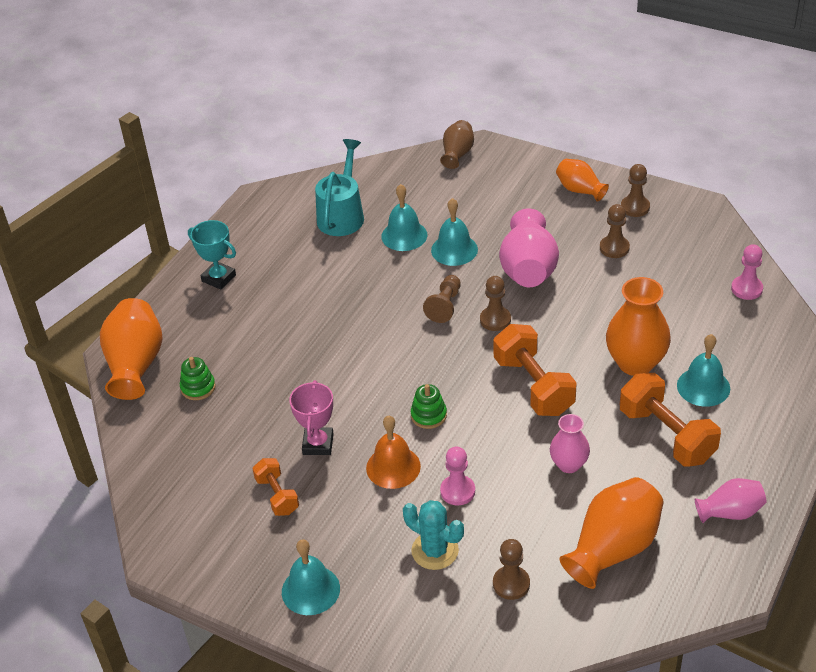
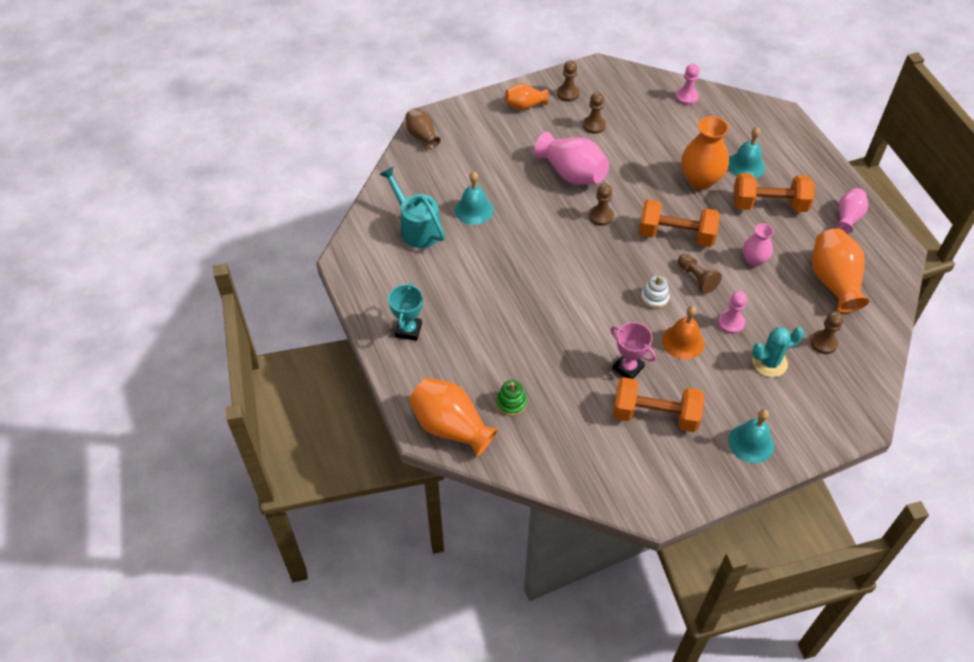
camera: 55 degrees left, 10 degrees up
(219, 278) = (408, 330): turquoise trophy -> turquoise trophy turned 60 degrees counterclockwise
(277, 495) = (655, 415): orange dumbbell -> orange dumbbell, size x1.76
(428, 415) = (654, 298): green stacking toy -> white stacking toy
(445, 306) = (563, 231): brown pawn -> brown pawn (696, 278)
(454, 250) = (515, 195): turquoise bell -> none

